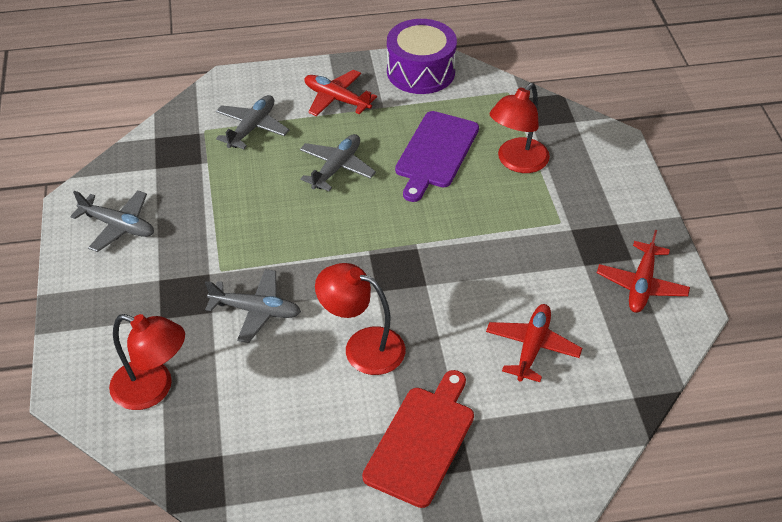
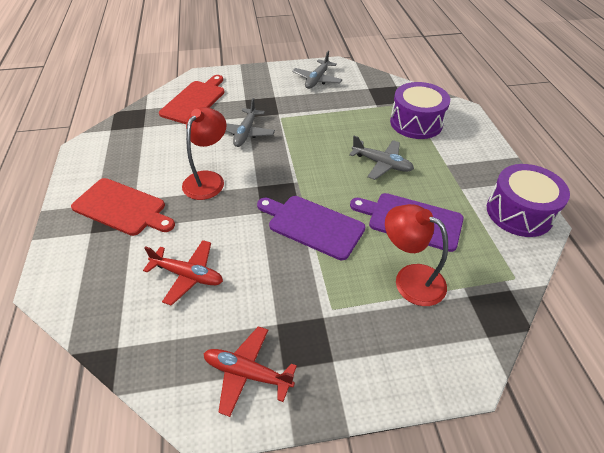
camera: 90 degrees right, 0 degrees up
(153, 389) = (195, 101): red lamp -> red cutting board
(252, 128) = (416, 123): grey plane -> purple drum
(336, 99) = (461, 162): red plane -> none
(447, 235) = (312, 225): none -> purple cutting board

